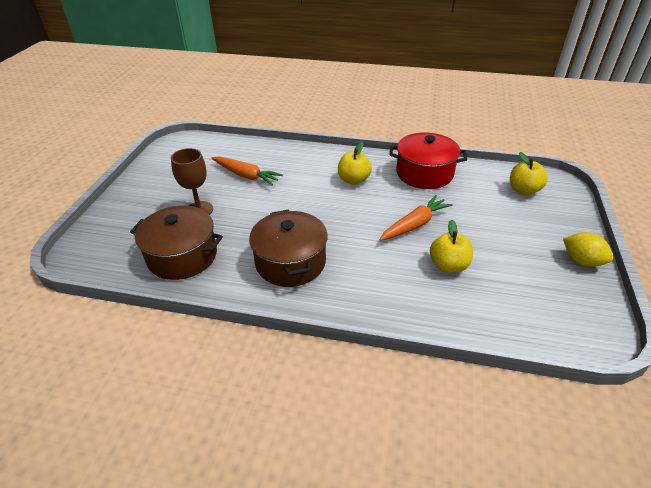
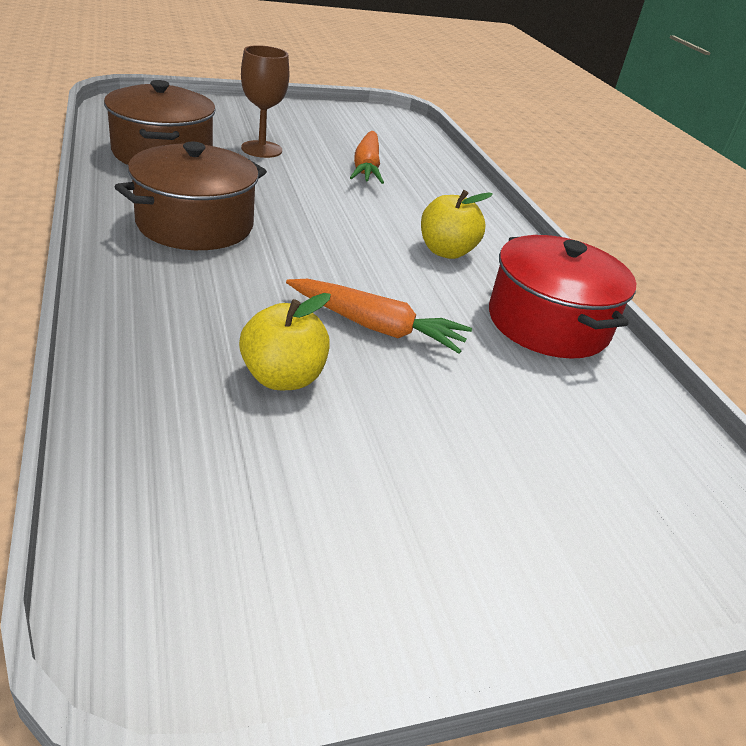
camera: 55 degrees right, 5 degrees down
(523, 190) = (641, 474): yellow apple -> none
(582, 261) = (443, 602): yellow lemon -> none

